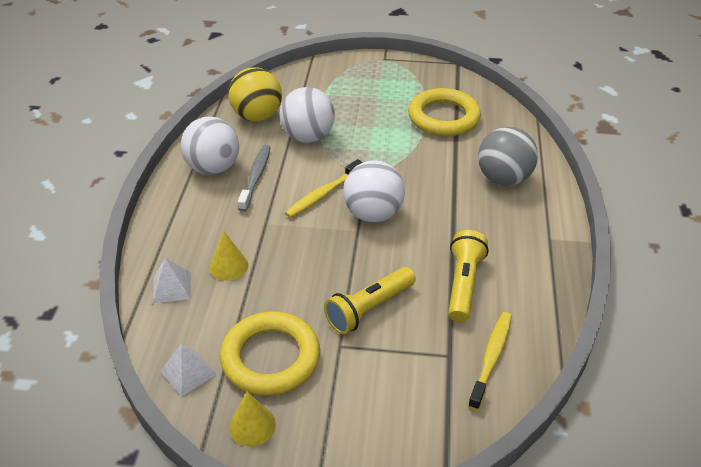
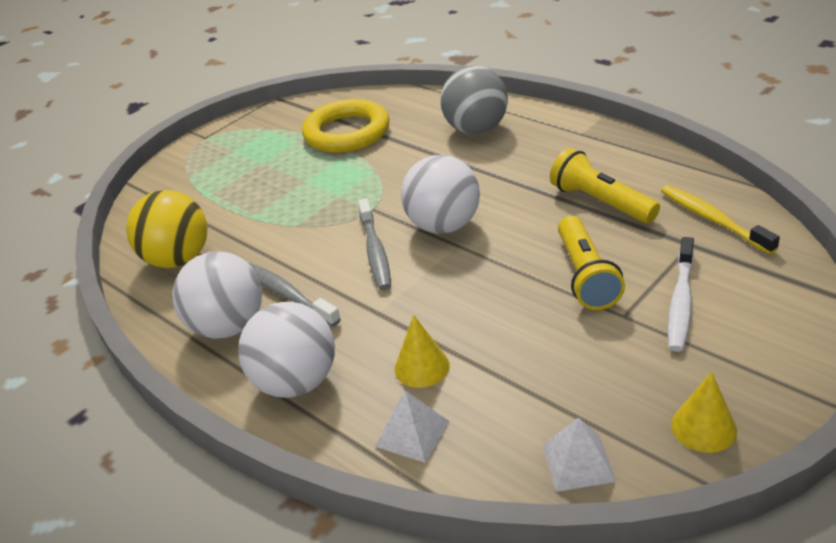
camera: 50 degrees left, 5 degrees down
(270, 358) = (605, 377): yellow ring -> none
(308, 137) = (265, 231): white ball -> white ball (296, 382)
(323, 194) = (375, 251): yellow toothbrush -> grey toothbrush
(375, 372) = (681, 301): none -> white toothbrush

